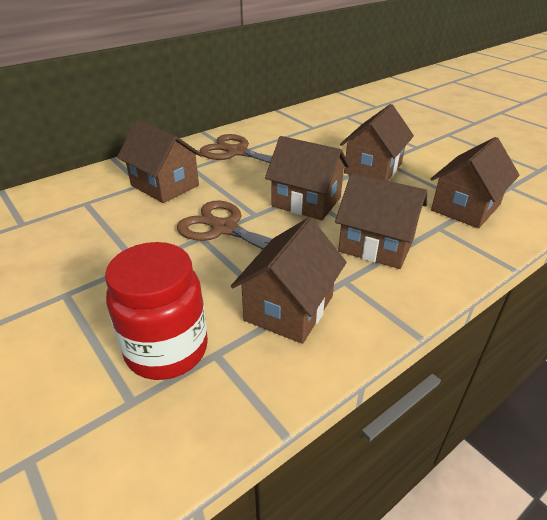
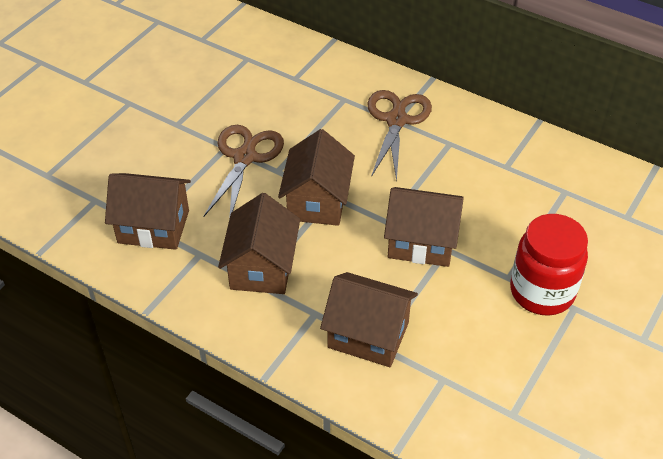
camera: 70 degrees right, 10 degrees up
(165, 185) = (299, 94): brown house -> none
(167, 350) = (92, 174): red jar -> red jar (542, 292)

